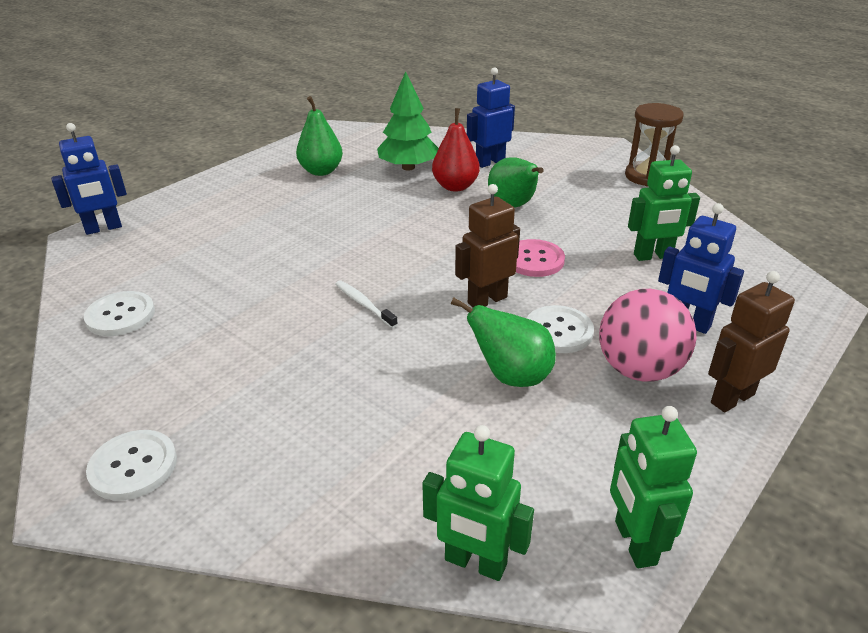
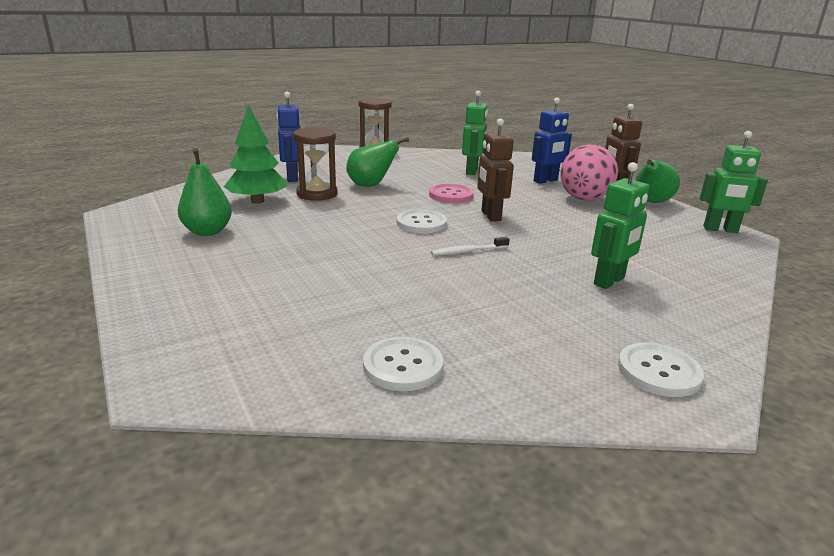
camera: 70 degrees left, 10 degrees down
(103, 228) = (163, 368): blue robot -> none
(455, 186) = (317, 194): red pear -> brown hourglass
(475, 563) = (742, 265): green robot -> green robot (609, 281)
(511, 376) = (579, 226): green pear -> green pear (651, 202)
(558, 331) = (538, 206): white button -> white button (421, 223)

